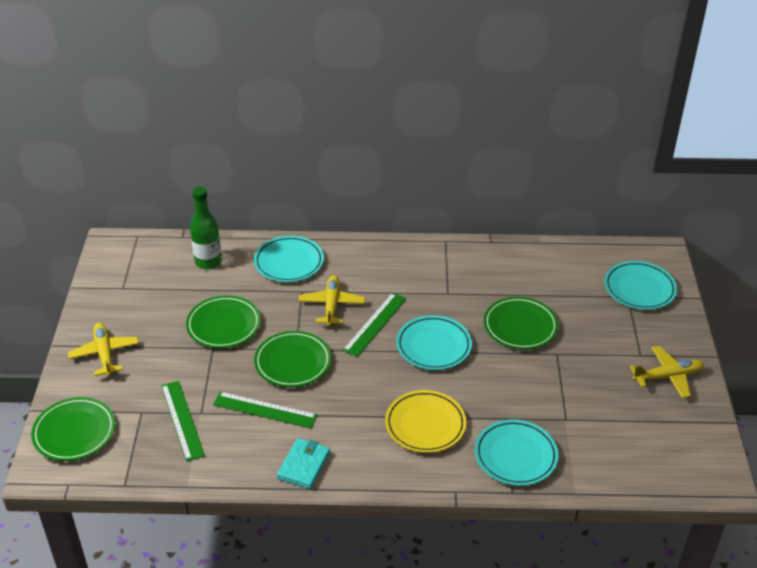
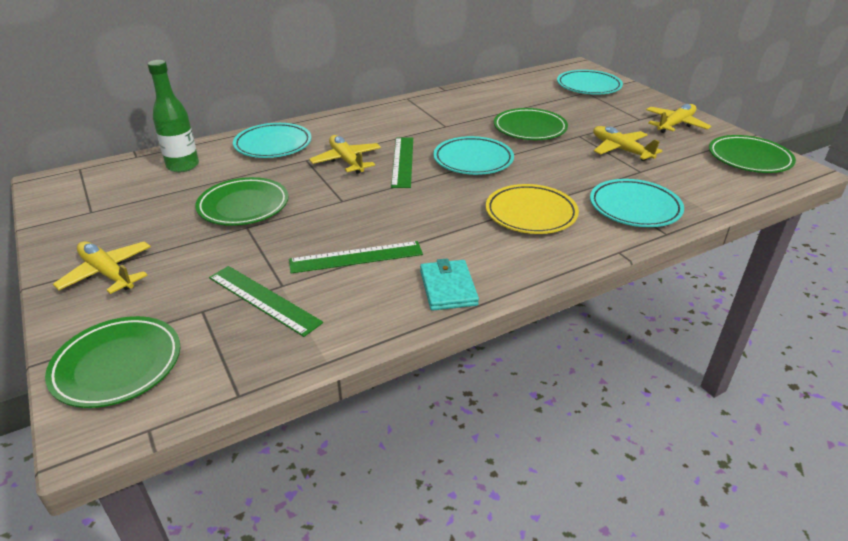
camera: 30 degrees left, 5 degrees down
(293, 362) = (349, 211): green plate -> green plate (749, 158)
(576, 387) = (620, 150): none -> yellow plane

